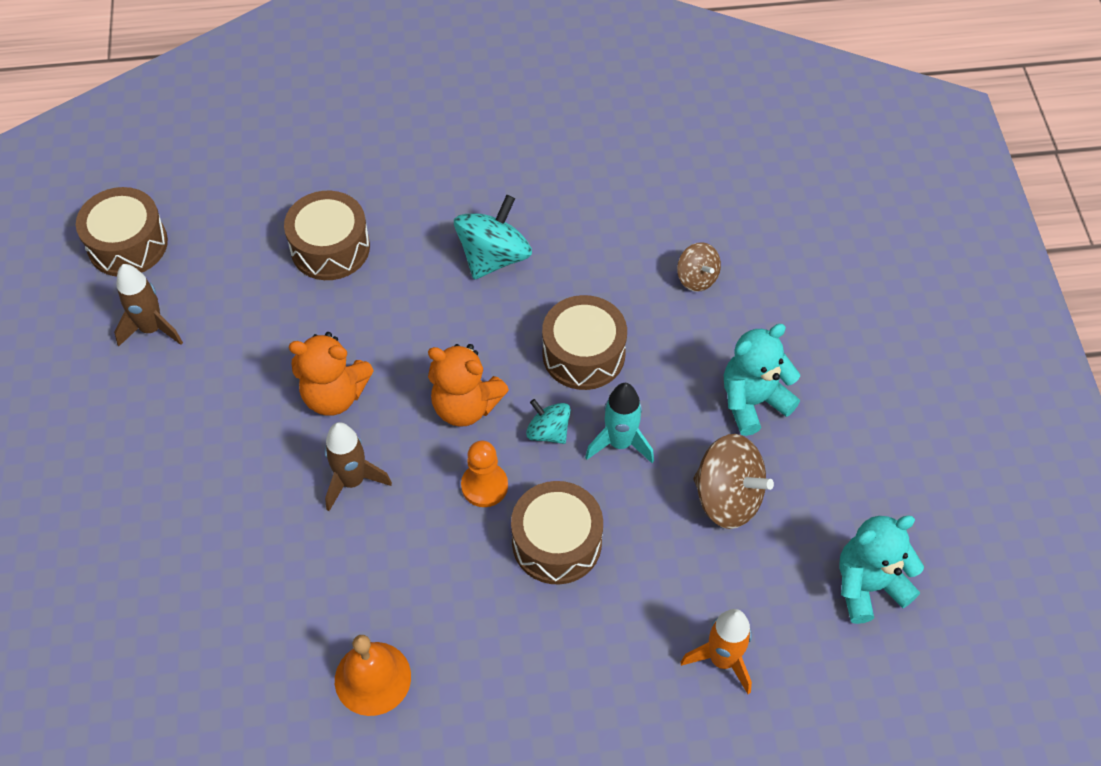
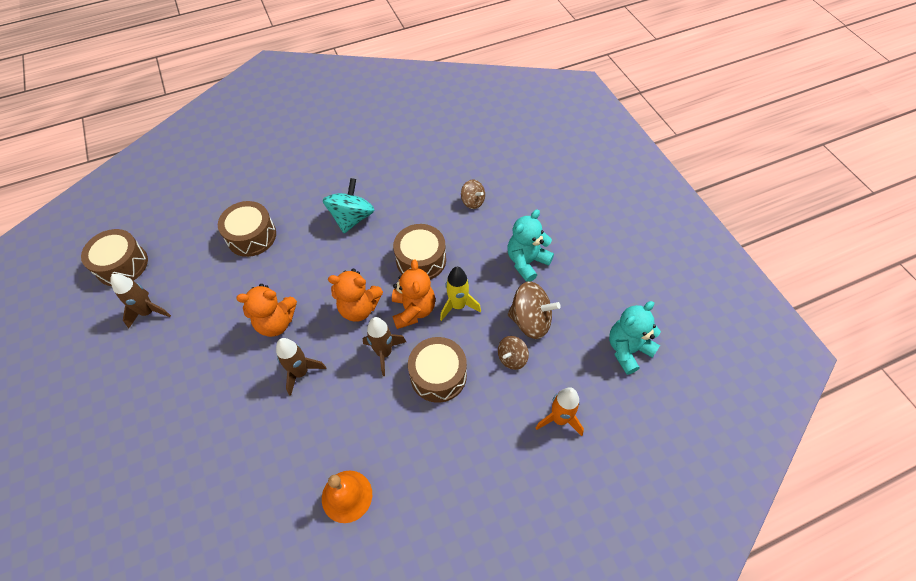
camera: 15 degrees left, 0 degrees up
(484, 486) = (384, 353): orange pawn -> brown rocket
(548, 432) = (413, 310): turquoise spinning top -> orange teddy bear
(620, 443) = (458, 306): turquoise rocket -> yellow rocket
(679, 547) = (512, 358): none -> brown spinning top

